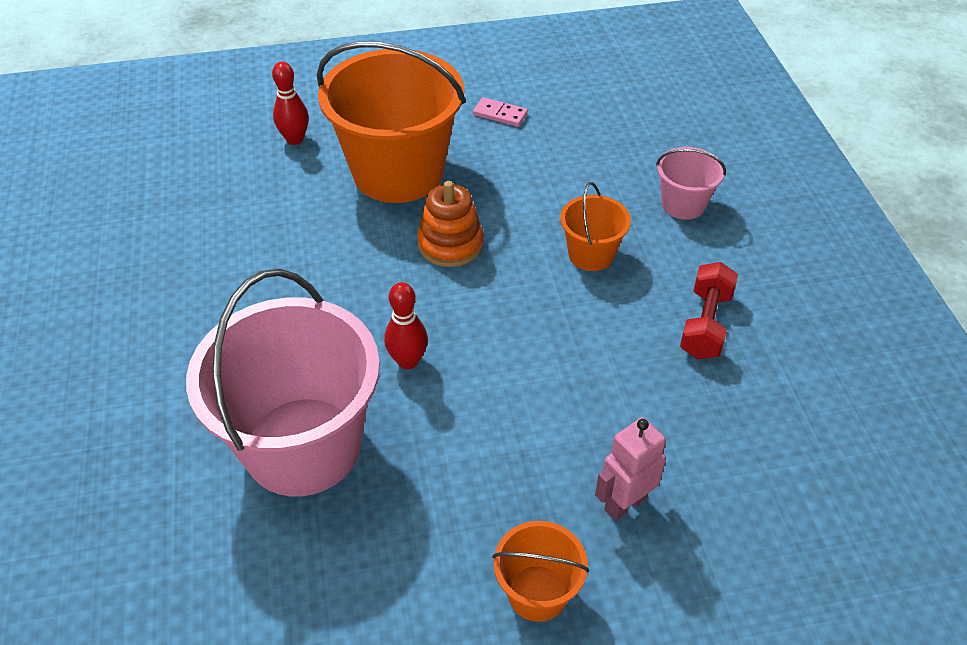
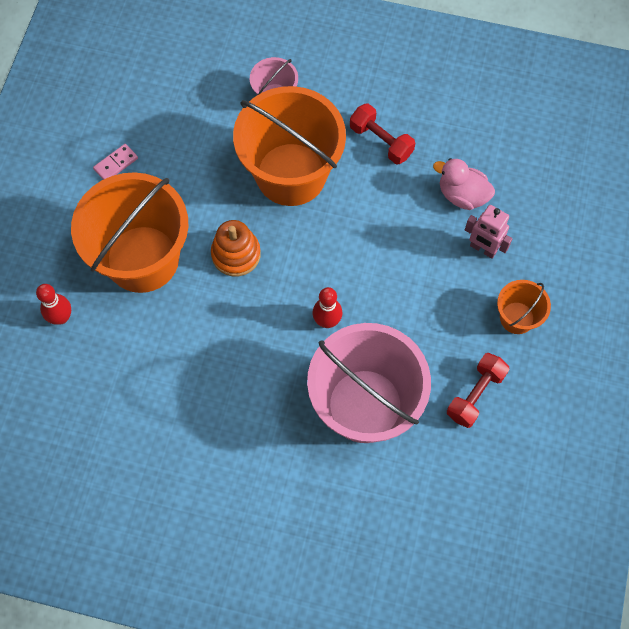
camera: 65 degrees left, 20 degrees up
(379, 580) = (475, 394): none -> red dumbbell
(591, 254) = (291, 174): orange bucket -> orange bucket, size x2.16
(625, 503) = (483, 249): pink robot -> pink robot turned 45 degrees counterclockwise
(693, 445) = (462, 195): none -> pink duck

